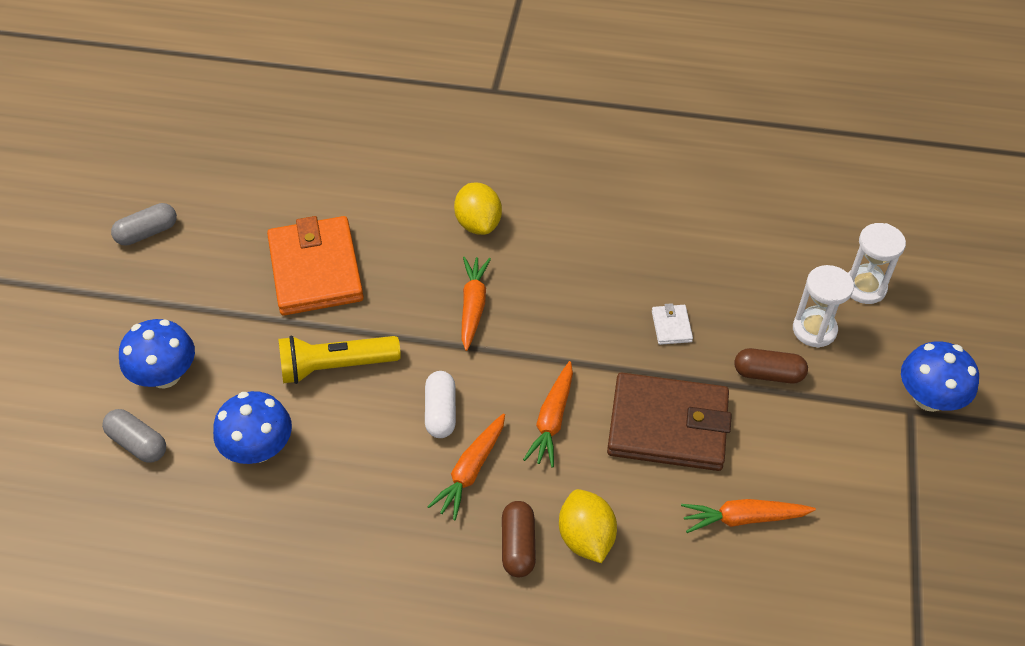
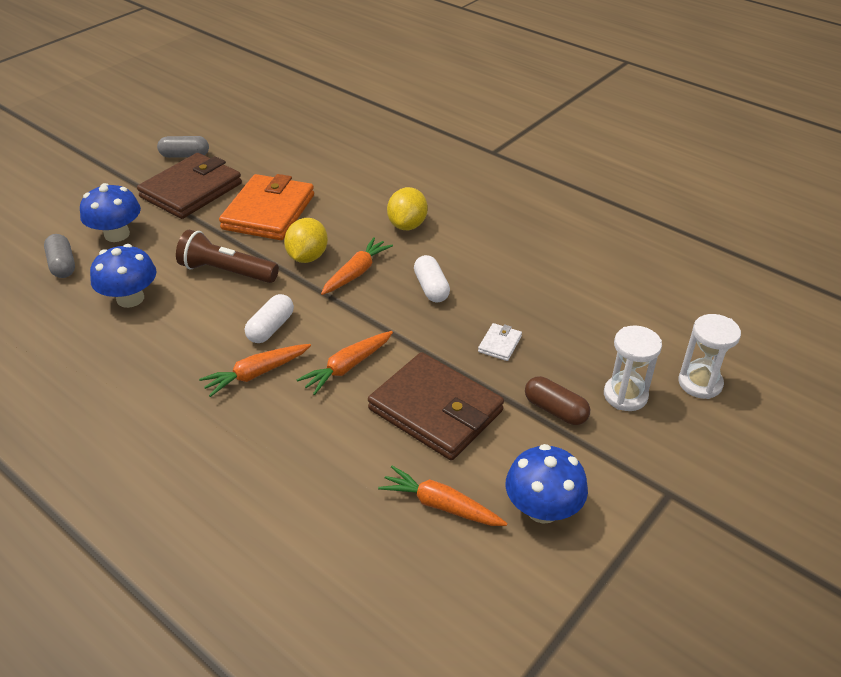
camera: 30 degrees right, 10 degrees down
(200, 278) = (191, 190): none -> brown wallet
(335, 367) = (226, 272): yellow flashlight -> brown flashlight
(518, 546) = (243, 438): brown capsule -> none
(561, 291) = (431, 288): none -> white capsule
(586, 538) = (299, 458): yellow lemon -> yellow lemon (307, 257)
(929, 398) = (696, 492): blue mushroom -> blue mushroom (542, 509)

